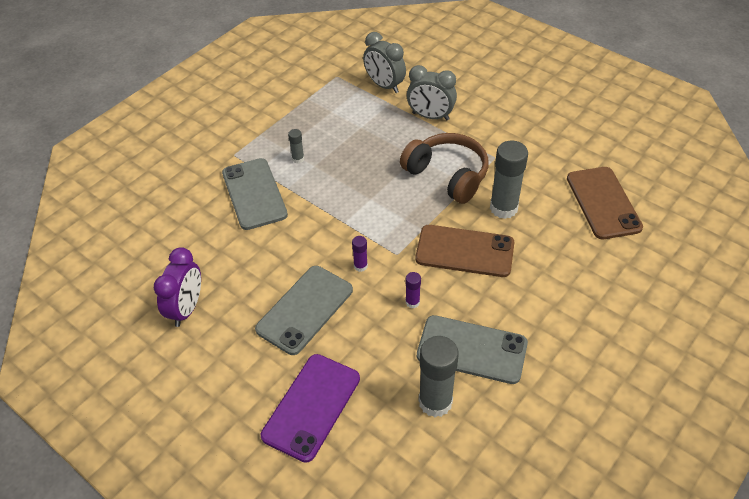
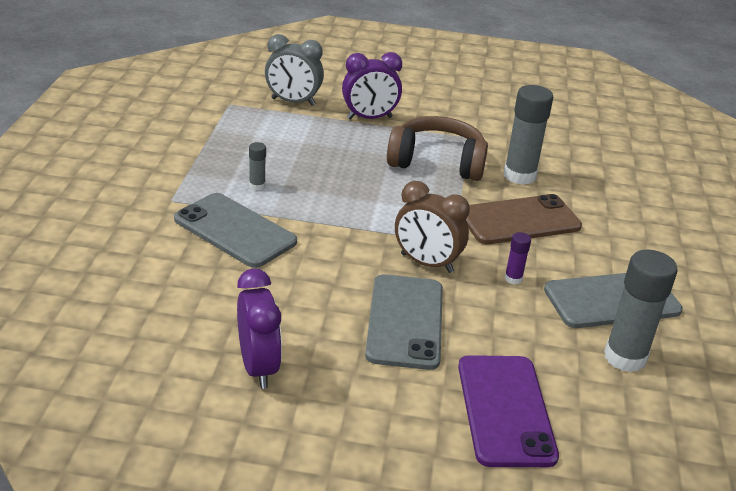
camera: 35 degrees left, 15 degrees down
(360, 266) = (426, 263): purple glue stick -> brown clock
(430, 116) = (369, 118): grey clock -> purple clock
(603, 203) = (603, 149): brown phone -> none

